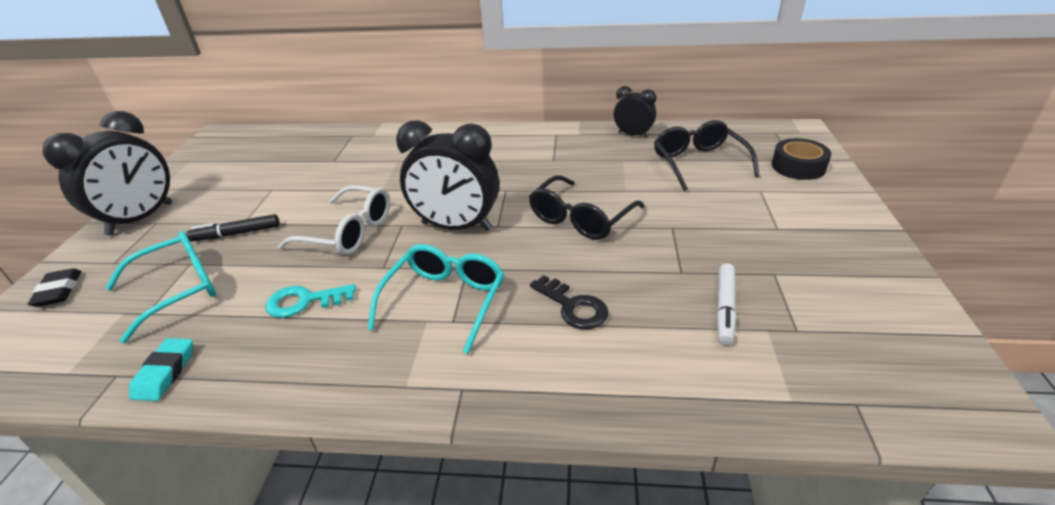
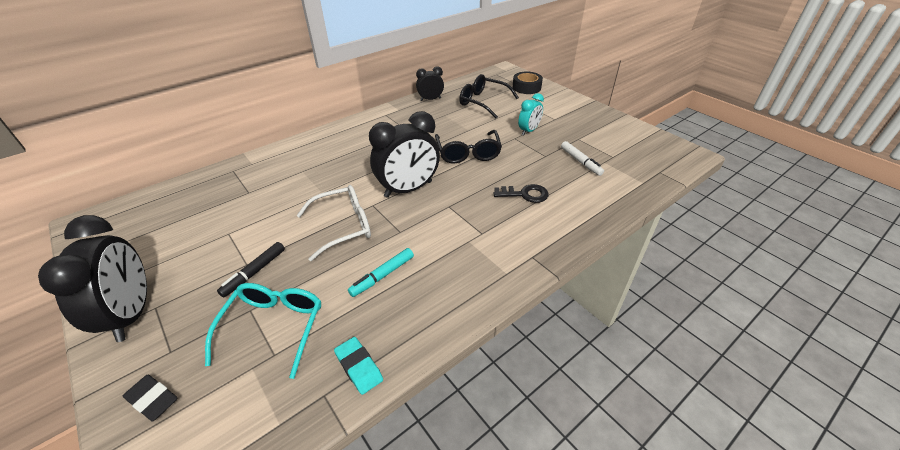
camera: 45 degrees left, 5 degrees up
(304, 301) = (382, 276): turquoise key -> turquoise marker
(445, 300) = (463, 226): turquoise glasses -> none
(708, 227) = (529, 131): none -> turquoise clock

